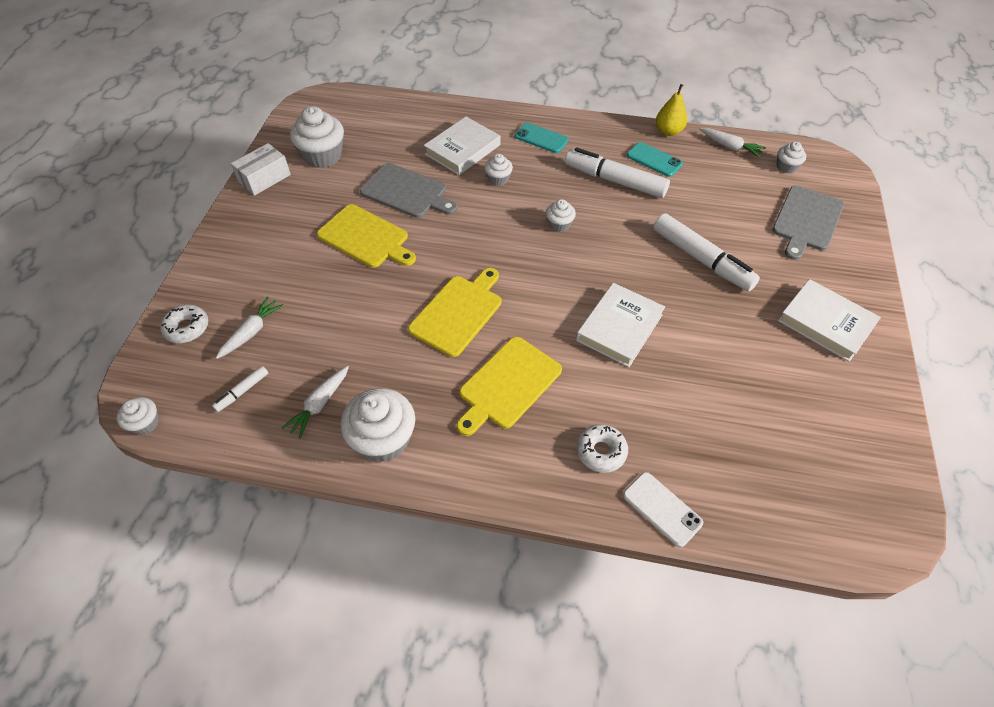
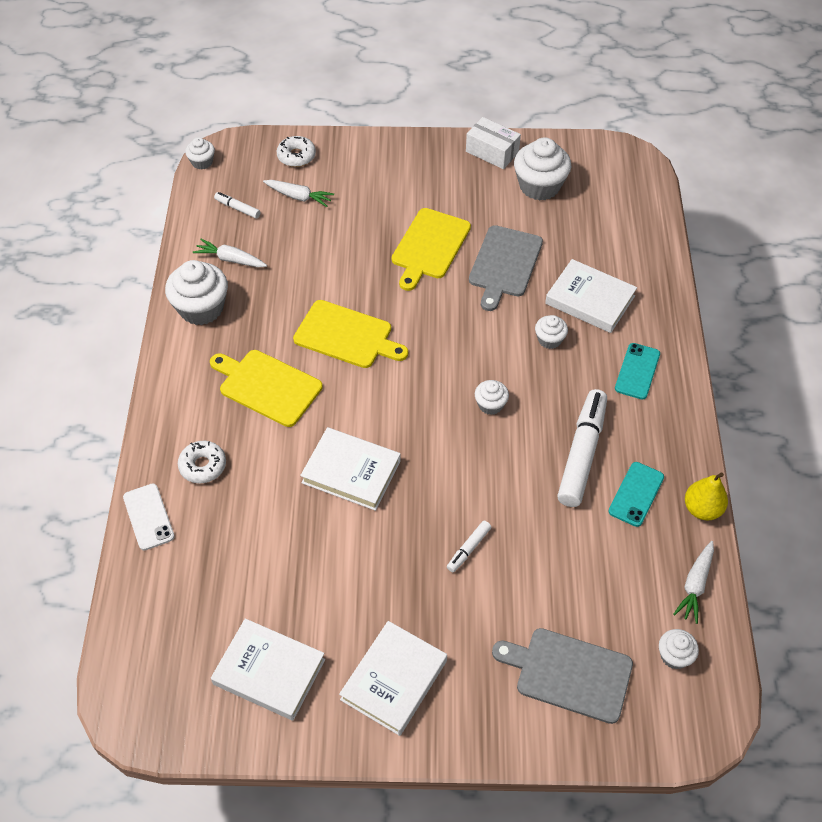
camera: 80 degrees right, 0 degrees up
(662, 509) = (148, 517): white phone -> white phone turned 60 degrees counterclockwise
(701, 259) = (468, 549): white marker -> white marker, size x0.46
(829, 411) = (269, 671): none -> white book

